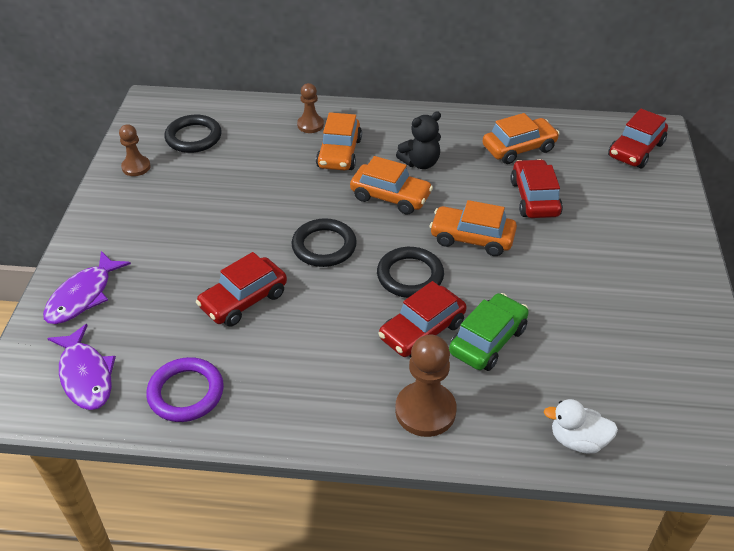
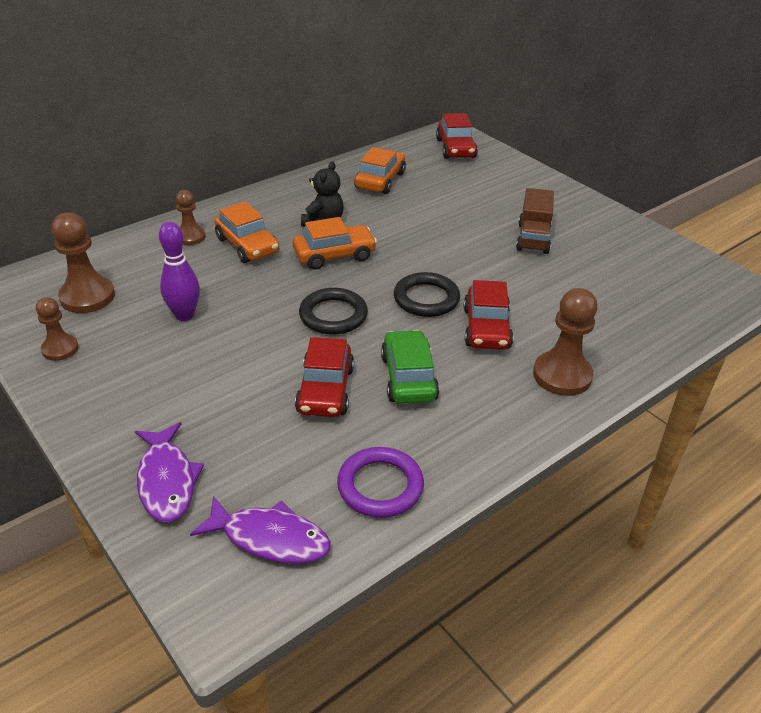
camera: 45 degrees left, 5 degrees down
(193, 137) = (87, 297): black ring -> brown pawn
(231, 186) = (184, 315): none -> purple bowling pin
(472, 238) = (432, 252): orange car -> none
(488, 340) = (535, 308): green car -> green car (408, 378)
(534, 198) = (436, 206): red car -> none
(577, 440) = (665, 332): white duck -> none
(582, 277) = (533, 238): none -> brown truck

